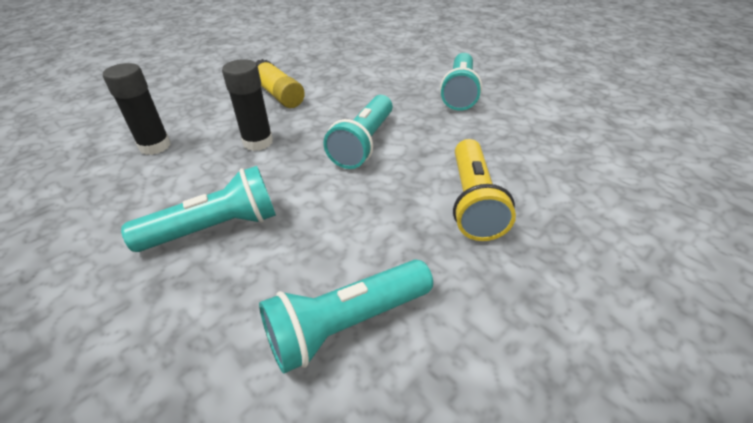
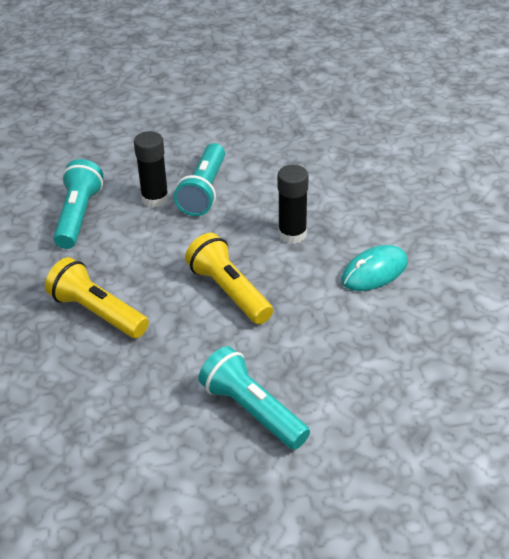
camera: 125 degrees right, 0 degrees up
(155, 146) = (339, 183): black glue stick -> black glue stick (155, 199)
(279, 95) = (374, 272): yellow glue stick -> turquoise mouse
(364, 143) = (229, 291): turquoise flashlight -> yellow flashlight

